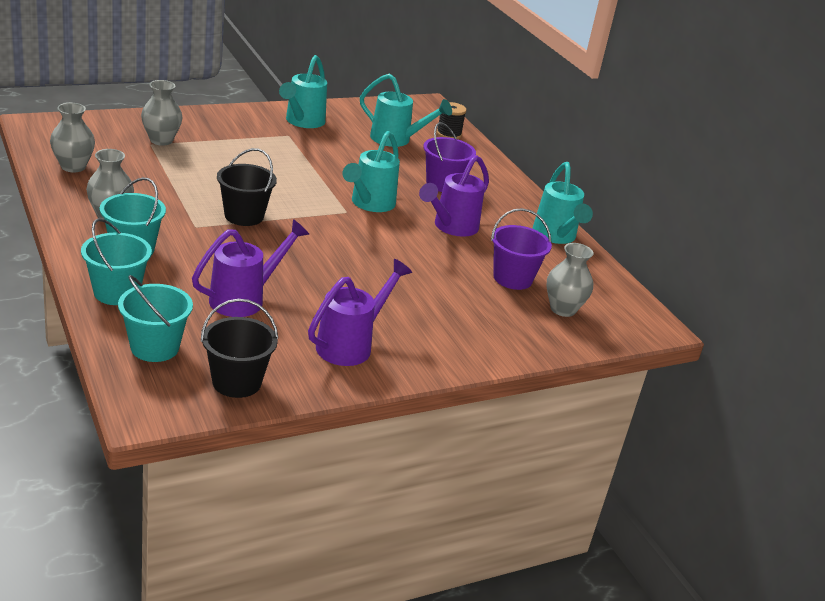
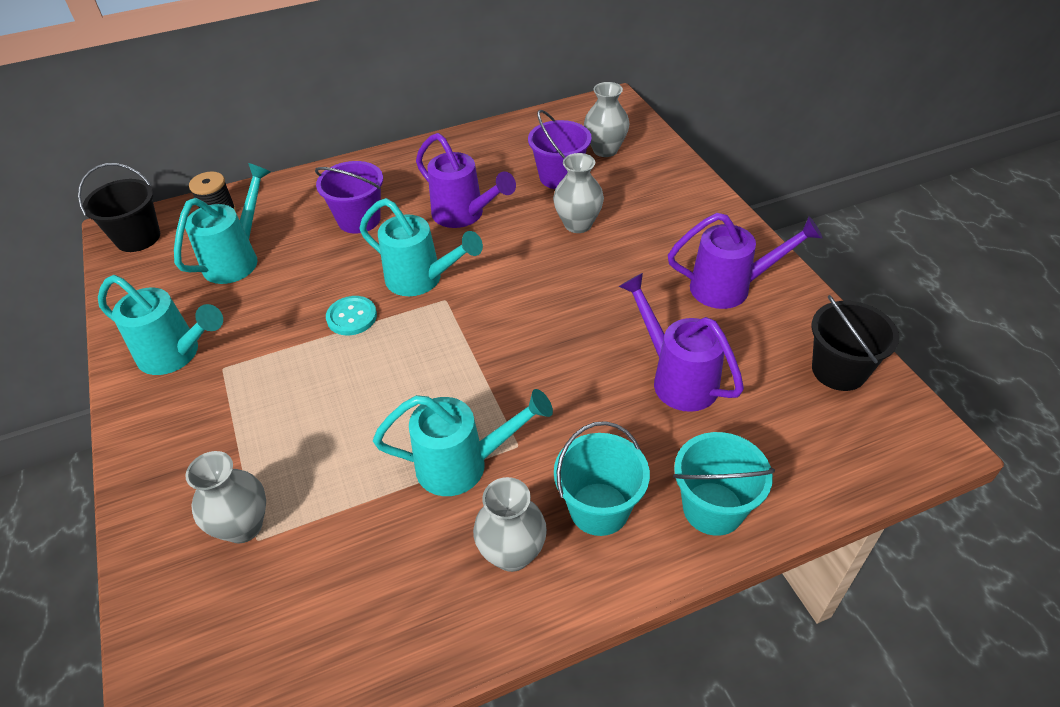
camera: 80 degrees left, 15 degrees up
(73, 166) = (352, 642): grey vase -> grey vase (578, 224)
(154, 347) = (812, 450): turquoise bucket -> none
(244, 216) = (477, 396): black bucket -> black bucket (138, 238)
(331, 177) = (352, 317): none -> turquoise button
(350, 345) = (730, 288): purple watering can -> purple watering can turned 135 degrees clockwise
(556, 236) = (466, 145): turquoise watering can -> turquoise watering can (463, 465)

